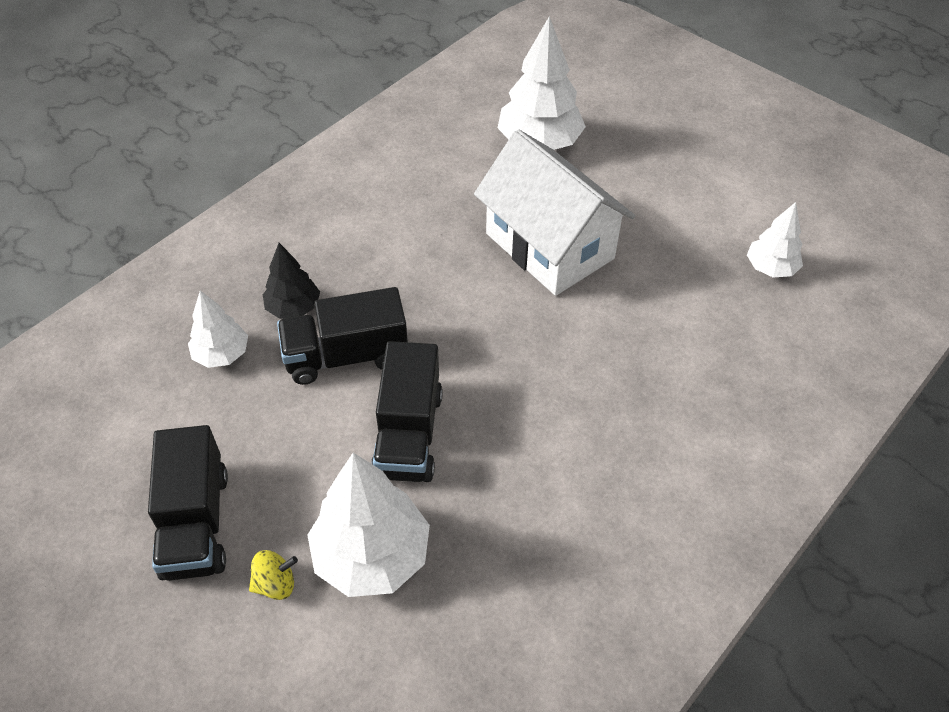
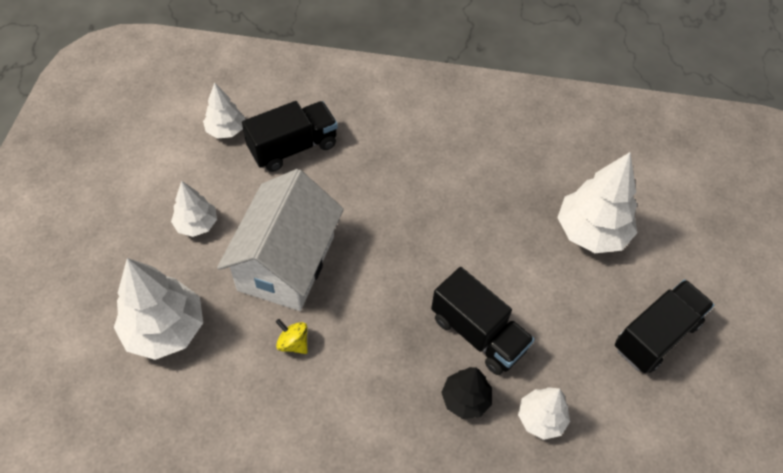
camera: 125 degrees left, 5 degrees up
(275, 584) = (647, 268): yellow spinning top -> yellow spinning top (293, 343)
(408, 434) = (505, 260): black truck -> black truck (293, 147)
(645, 200) = (196, 224): none -> white tree

